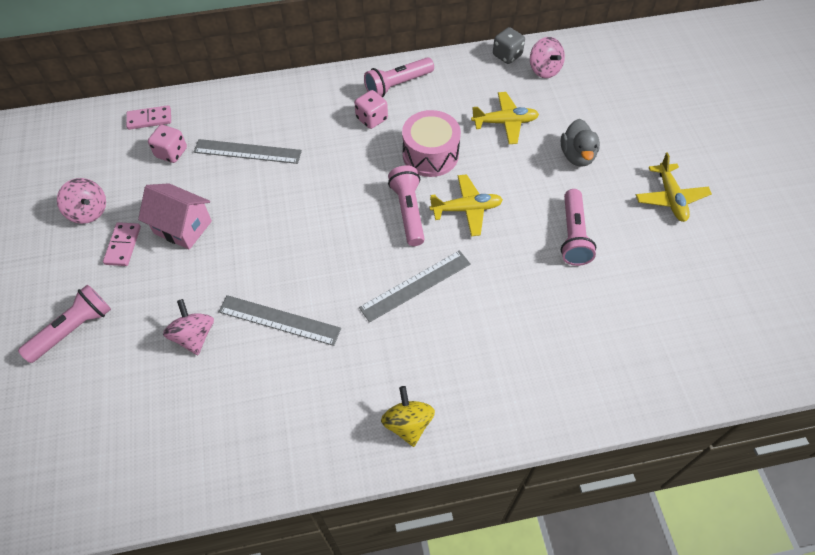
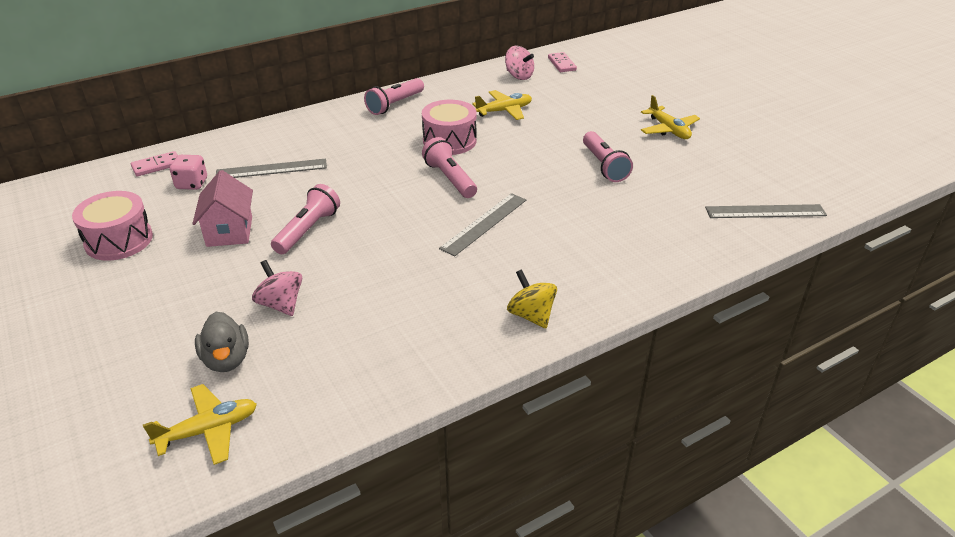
camera: 20 degrees left, 20 degrees down
(73, 329) = (141, 329): pink flashlight -> pink flashlight (307, 230)
(89, 211) = (119, 240): pink spinning top -> pink drum
(123, 245) = (169, 256): pink domino -> pink domino (561, 64)
(183, 227) = (229, 231): pink house -> pink house turned 75 degrees clockwise
(279, 320) = (364, 274): grey ruler -> grey ruler (765, 212)
(372, 119) = (382, 128): pink dice -> none
(466, 209) = (502, 168): yellow plane -> yellow plane (208, 430)
(507, 55) = (482, 73): grey dice -> none
(577, 156) = (577, 119): grey duck -> grey duck (226, 359)

